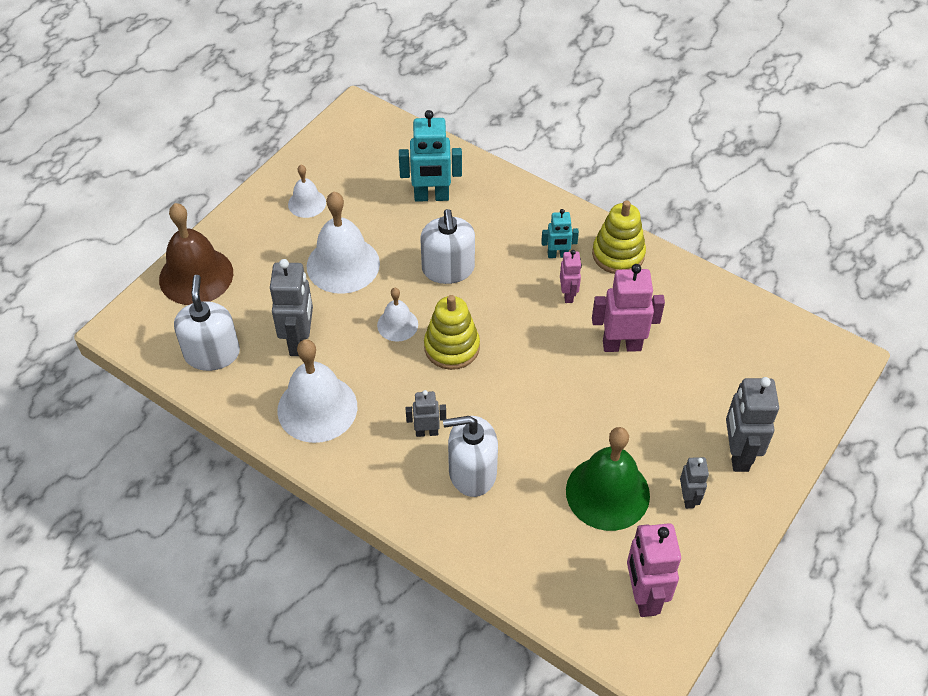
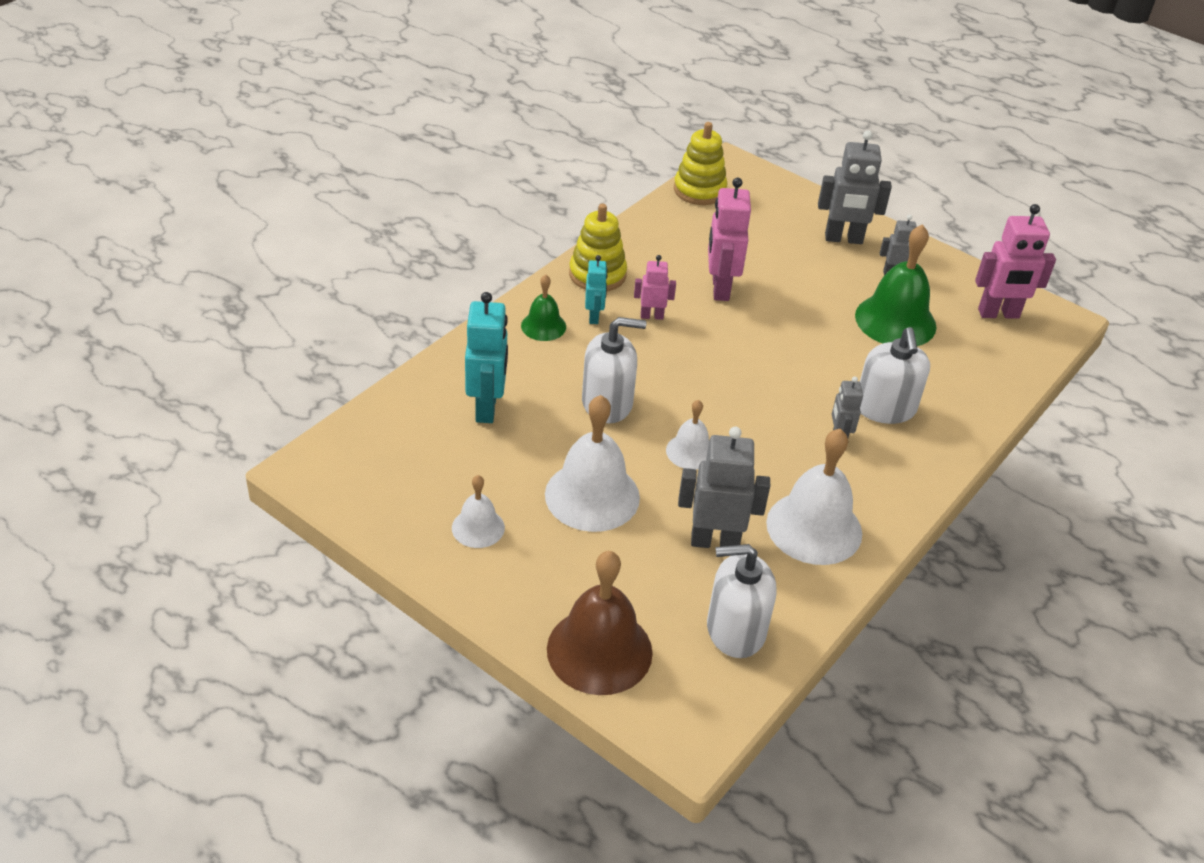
camera: 90 degrees left, 10 degrees down
(451, 347) = (723, 410): yellow stacking toy -> yellow stacking toy (699, 190)
(537, 223) = (543, 326): none -> green bell

